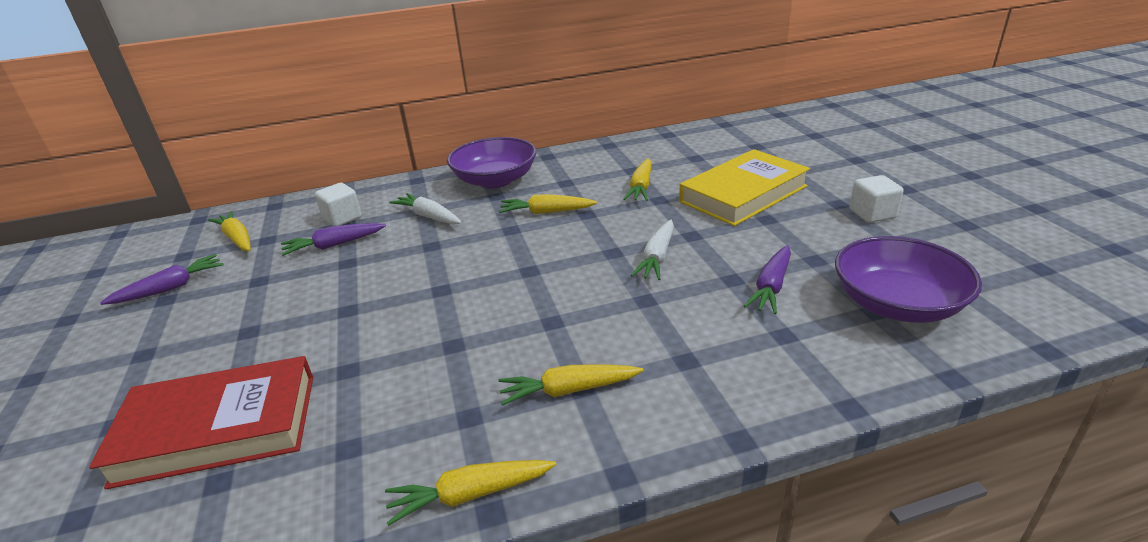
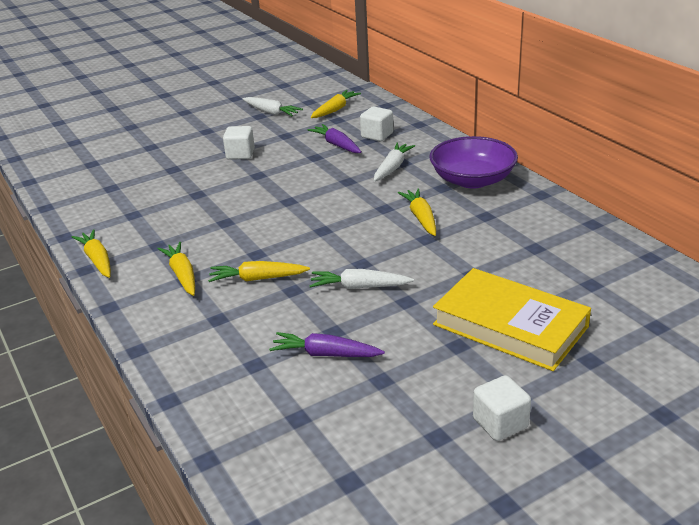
camera: 75 degrees right, 0 degrees up
(170, 288) = (271, 112): purple carrot -> white carrot
(218, 428) = (148, 174): red book -> none
(268, 322) = (240, 154): none -> white cube
(641, 187) = (495, 259): yellow carrot -> yellow carrot (258, 279)
(897, 304) = (312, 432): purple bowl -> none

